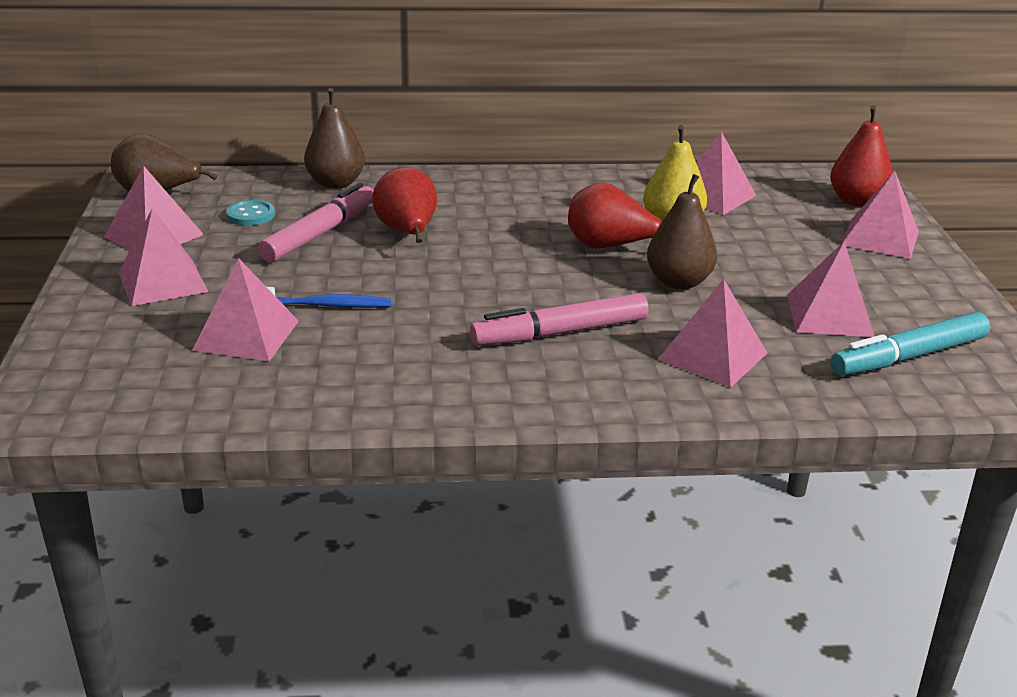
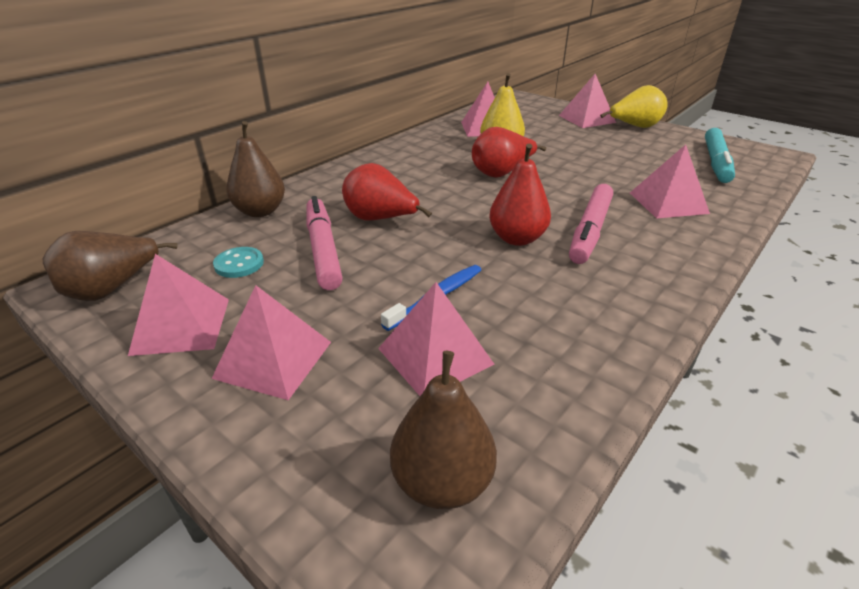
camera: 45 degrees left, 5 degrees up
(678, 282) = (570, 175): brown pear -> brown pear (442, 482)
(829, 315) = (653, 159): pink pyramid -> none
(856, 201) = (542, 107): red pear -> red pear (517, 238)
(921, 274) = (634, 127): none -> yellow pear

